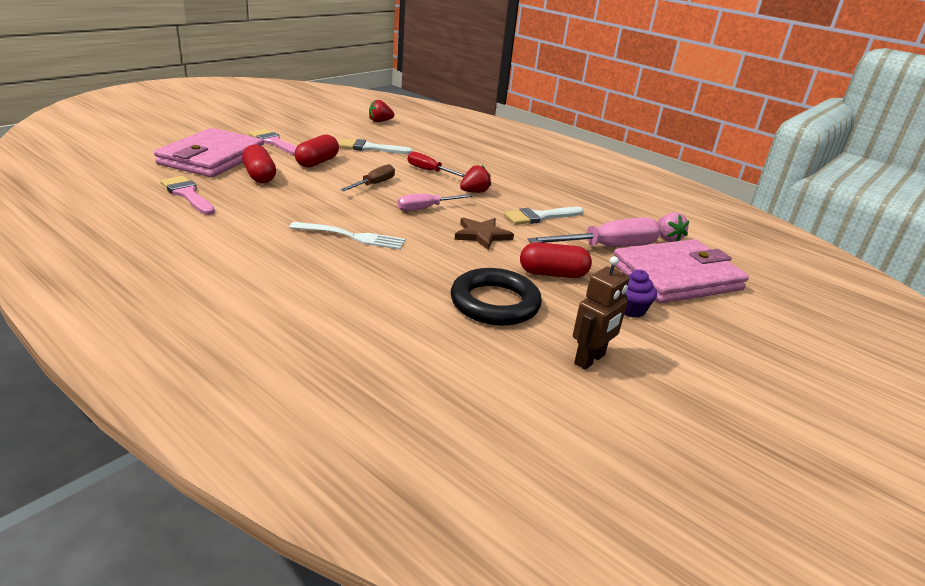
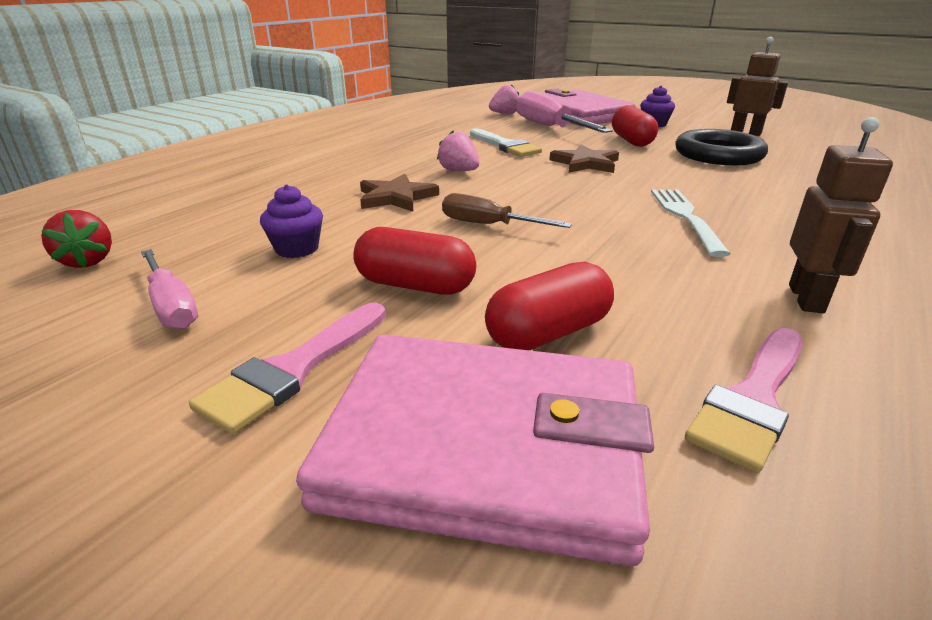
camera: 95 degrees left, 0 degrees up
(233, 231) = (806, 298): none -> brown robot
(370, 148) = (297, 249): white brush -> purple cupcake
(425, 208) = (543, 189): pink screwdriver -> pink screwdriver (172, 306)
(429, 171) = (396, 197): red screwdriver -> brown star
(474, 192) = (459, 171): red strawberry -> pink strawberry

